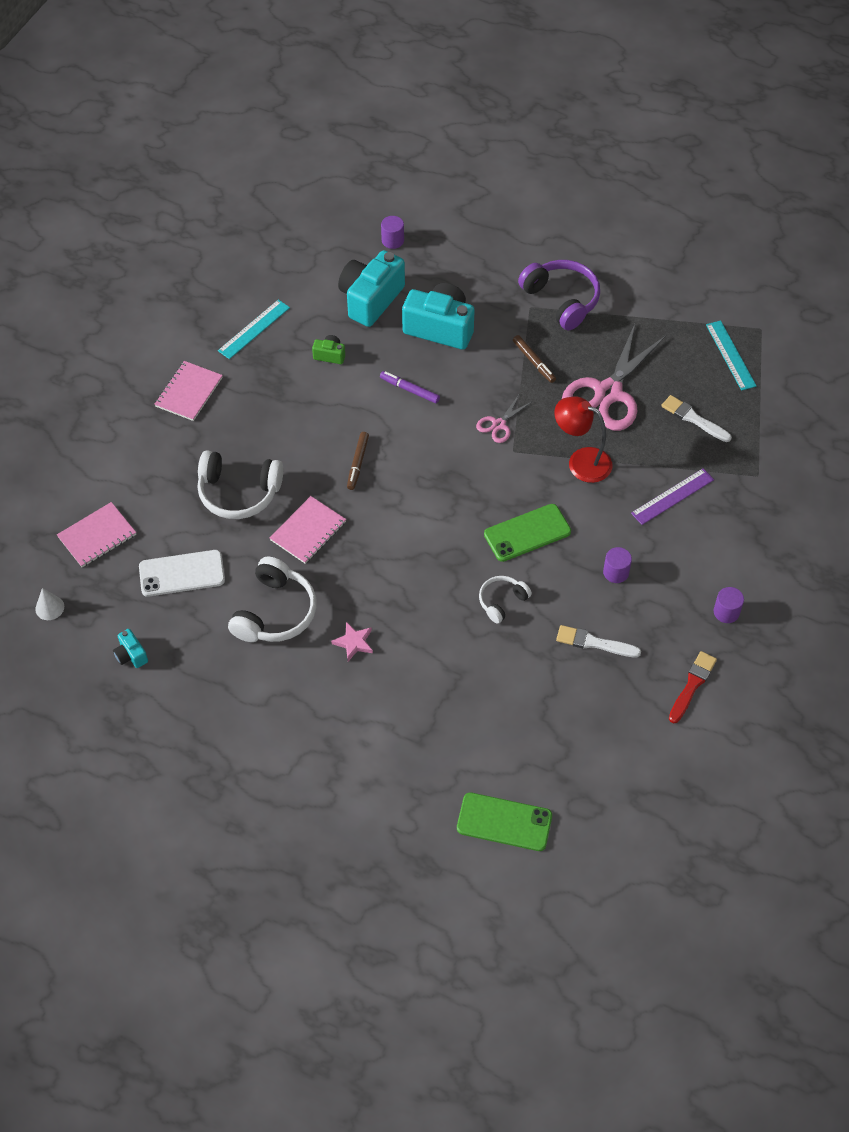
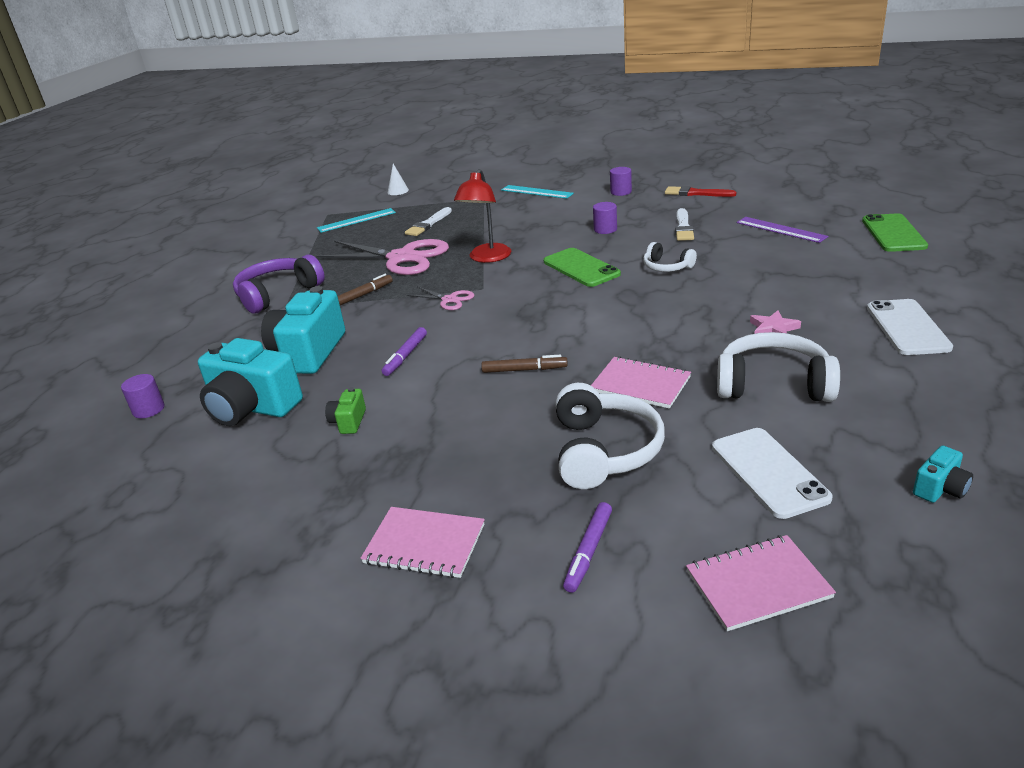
camera: 95 degrees left, 25 degrees down
(49, 607) = (940, 609): white cone -> white cone (398, 191)
(97, 536) = (758, 584): pink notebook -> pink notebook turned 60 degrees counterclockwise
(152, 467) = (588, 551): none -> purple marker
(254, 329) = (292, 501): turquoise ruler -> turquoise ruler (536, 192)
(318, 736) = (907, 327): none -> white phone
(672, 496) = (515, 221): purple ruler -> purple ruler (780, 230)

